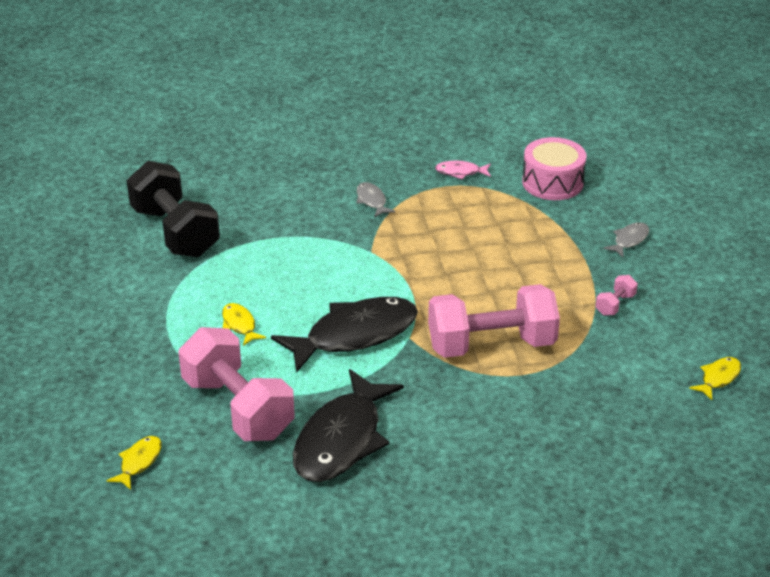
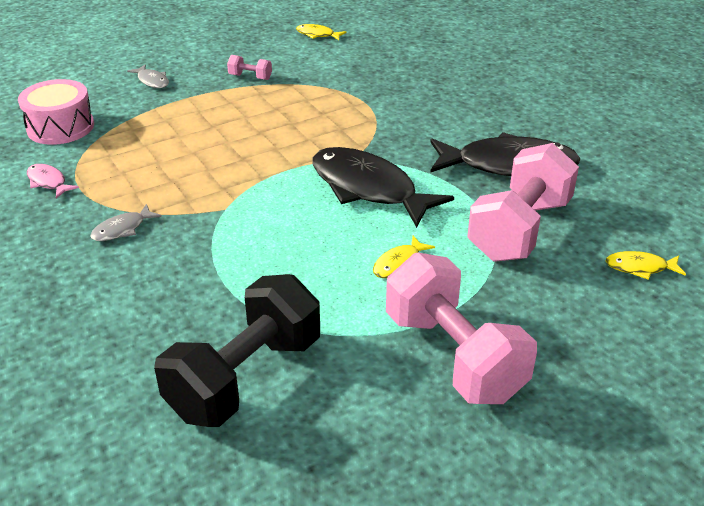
camera: 110 degrees left, 0 degrees up
(460, 172) = (48, 182): pink fish -> pink fish turned 150 degrees clockwise
(491, 345) = (337, 120): pink dumbbell -> pink dumbbell (453, 356)
(629, 240) = (152, 81): grey fish -> grey fish turned 150 degrees counterclockwise

